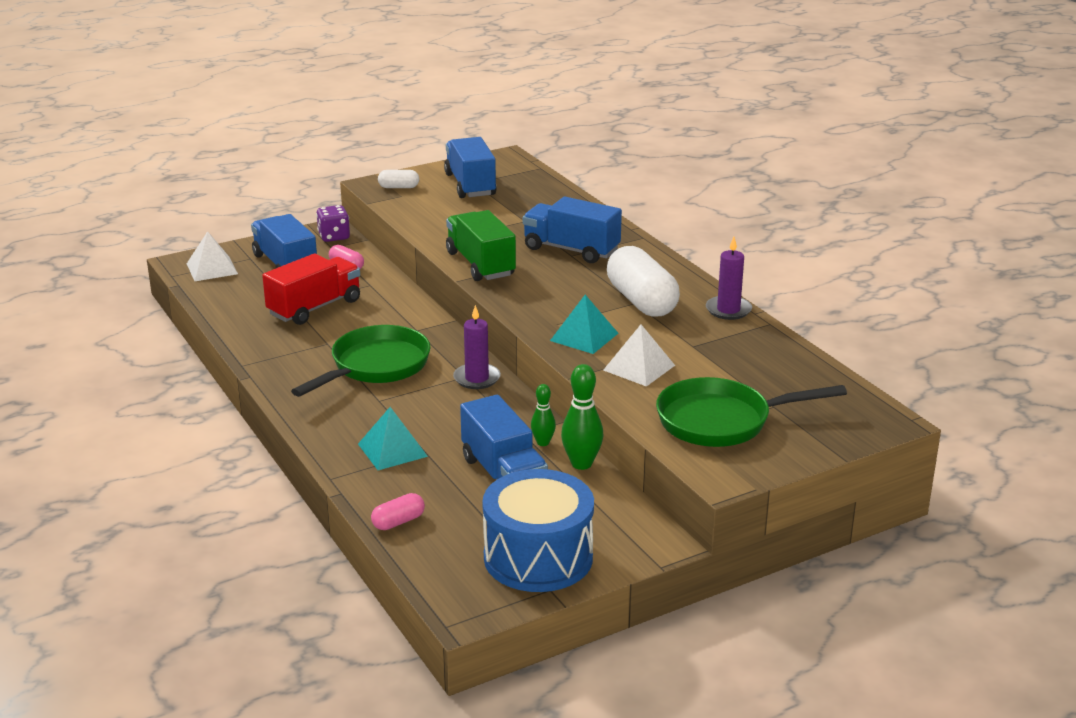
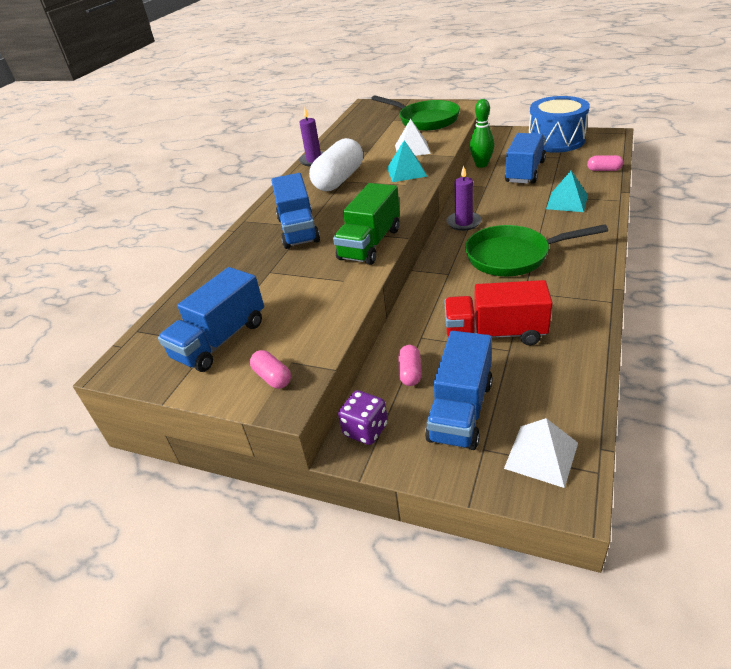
camera: 125 degrees left, 10 degrees up
(398, 187) = (272, 377): white capsule -> pink capsule
(543, 442) = (483, 178): green bowling pin -> none

